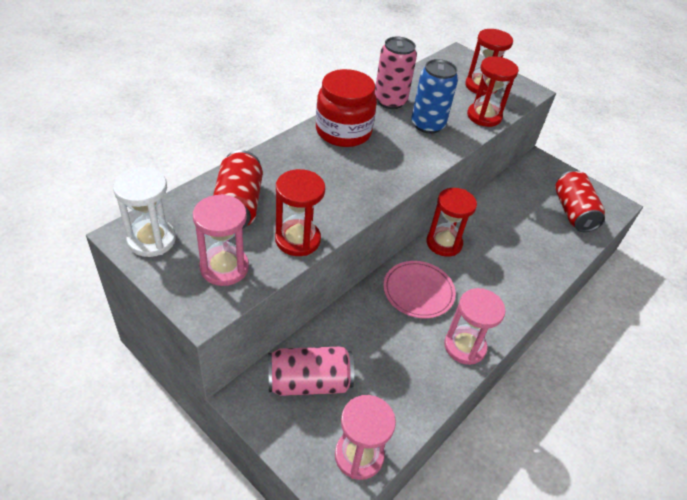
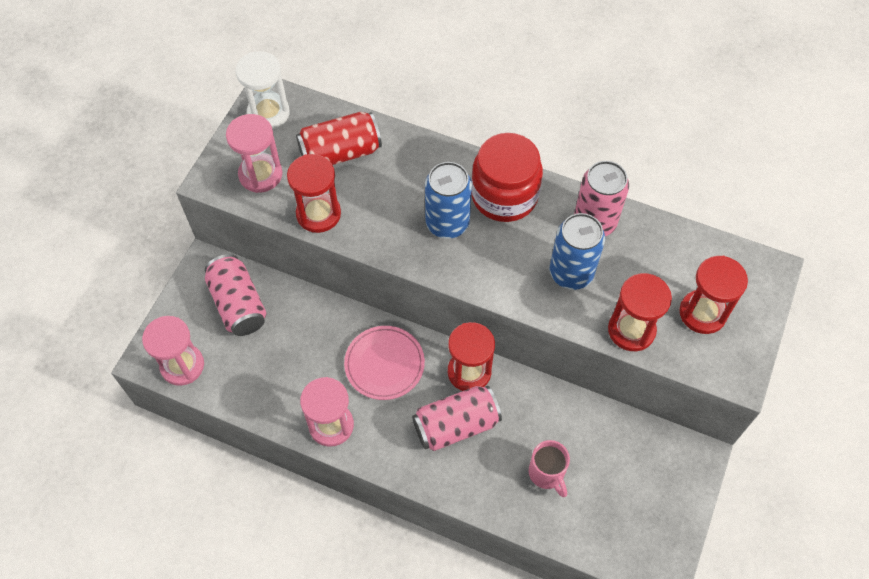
camera: 75 degrees right, 15 degrees up
(352, 167) = (447, 223): none -> blue can
(487, 266) = (456, 425): none -> pink can
(538, 231) = (547, 474): none -> pink mug
(573, 212) = (610, 514): red can -> none

